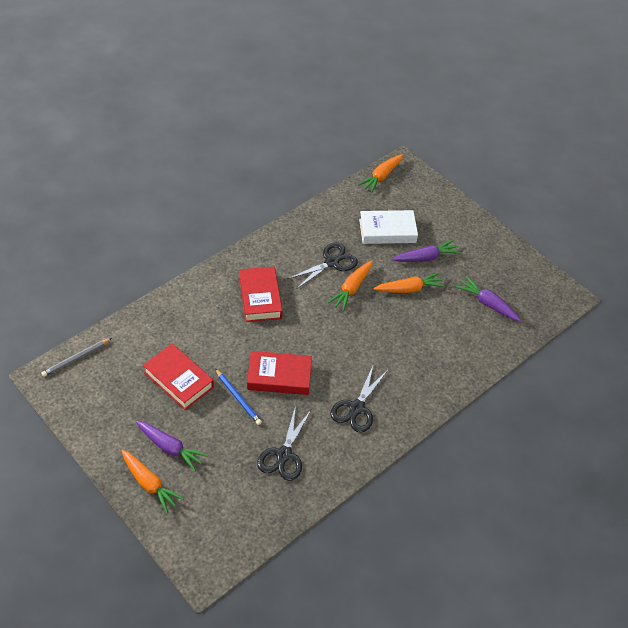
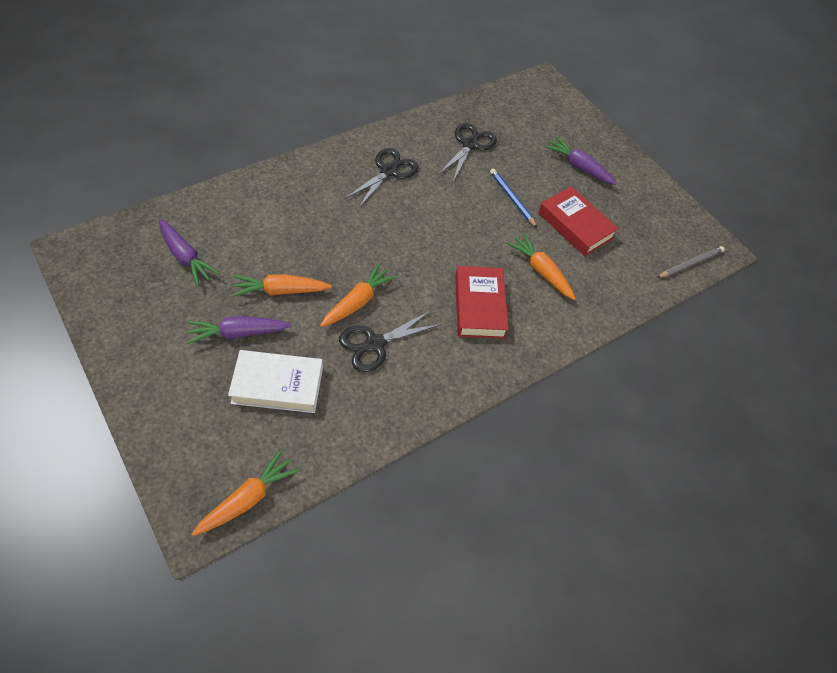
camera: 175 degrees left, 5 degrees up
(149, 484) = (595, 143): orange carrot -> orange carrot (541, 271)
(279, 376) = (466, 213): red book -> none

